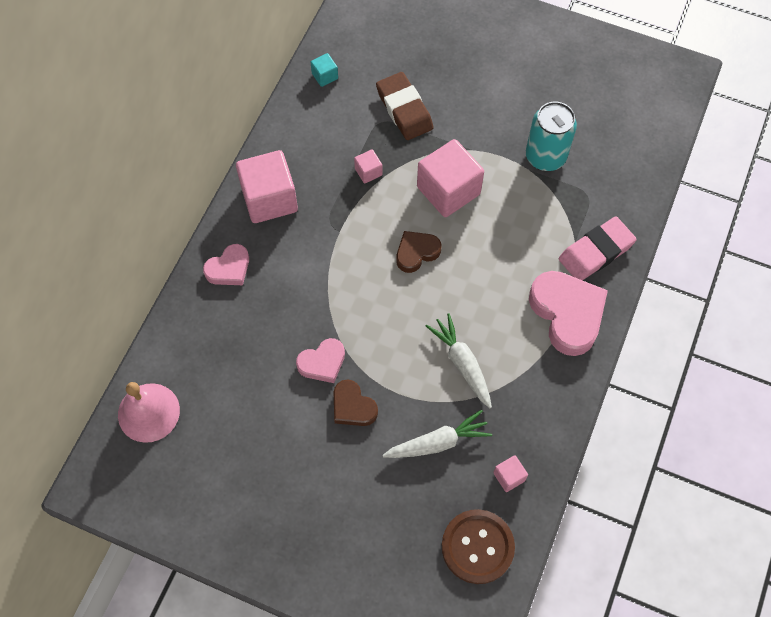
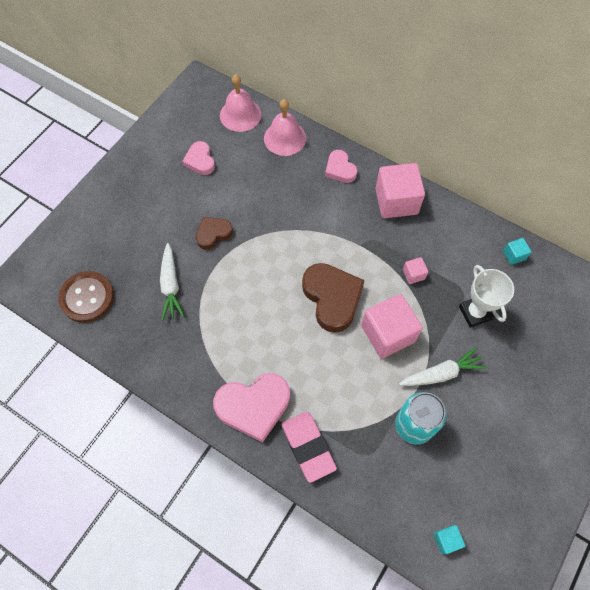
camera: 100 degrees right, 0 degrees up
(185, 345) = (285, 138): none -> pink bell
(322, 363) = (252, 219): pink heart -> pink heart (200, 161)
(404, 109) = (475, 313): brown eraser -> white trophy
(416, 252) = (332, 298): brown heart -> brown heart, size x1.76
(462, 363) = (229, 314): white carrot -> white carrot (441, 373)
(509, 476) = (130, 330): pink cube -> none
(648, 121) = (446, 540): none -> turquoise cube

